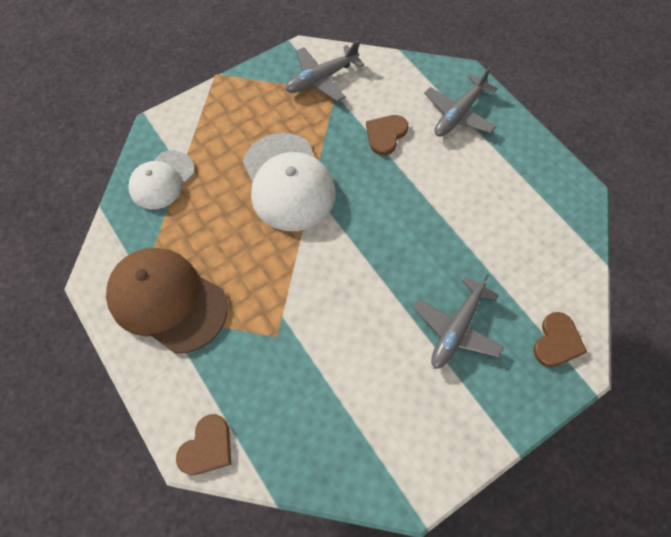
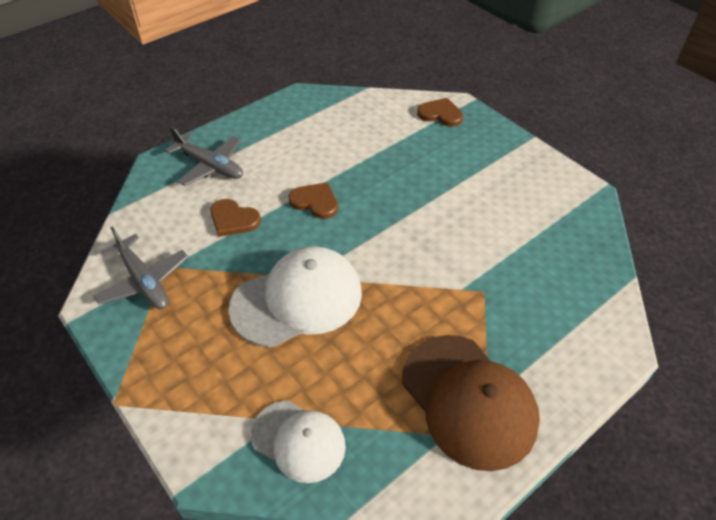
camera: 95 degrees left, 15 degrees down
(167, 300) = (468, 400): brown cap -> brown cap turned 60 degrees counterclockwise
(207, 447) = (611, 334): brown heart -> brown heart (315, 202)
(456, 328) = (443, 167): grey plane -> none

